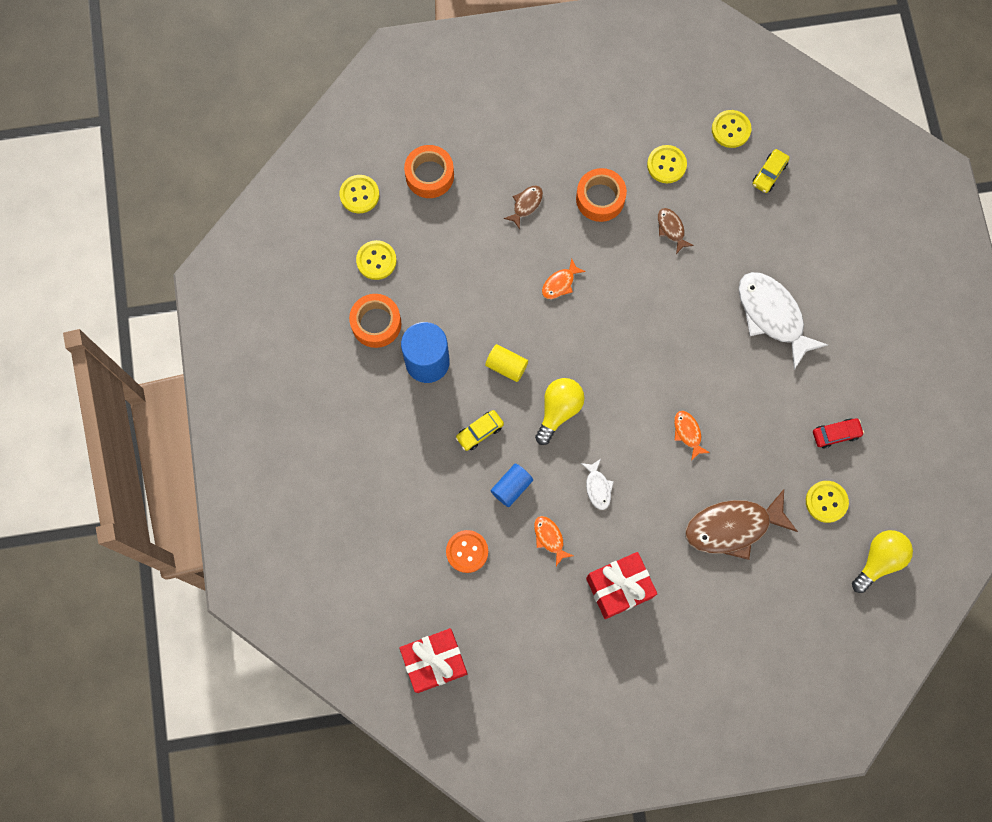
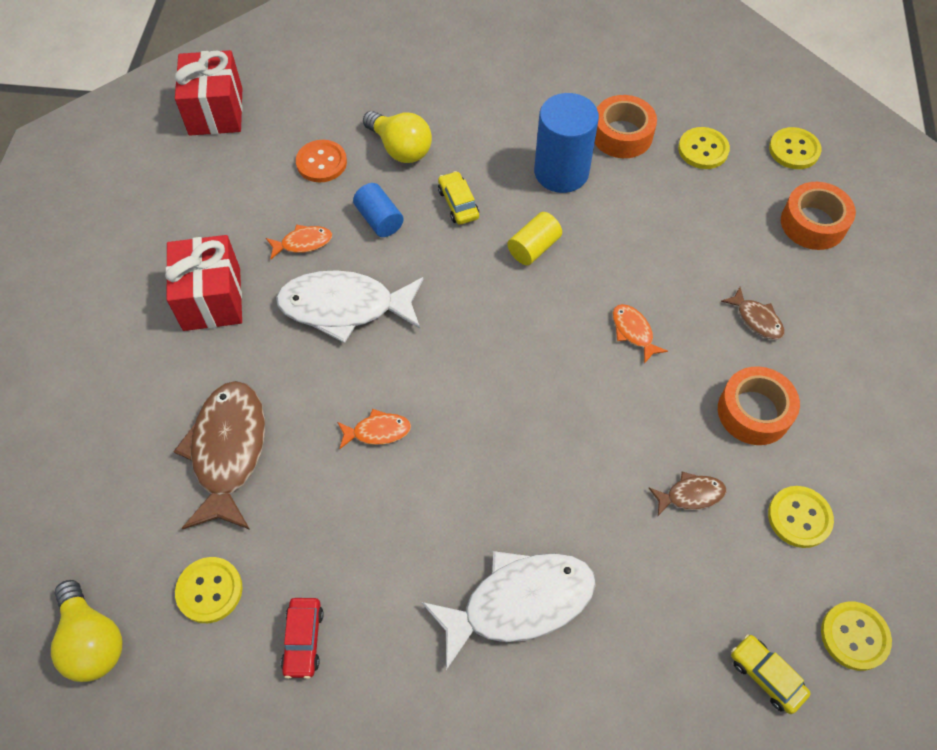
camera: 105 degrees right, 15 degrees down
(558, 410) = (458, 289): yellow light bulb -> yellow light bulb (400, 148)
(598, 487) = (344, 307): white fish -> white fish, size x2.14

